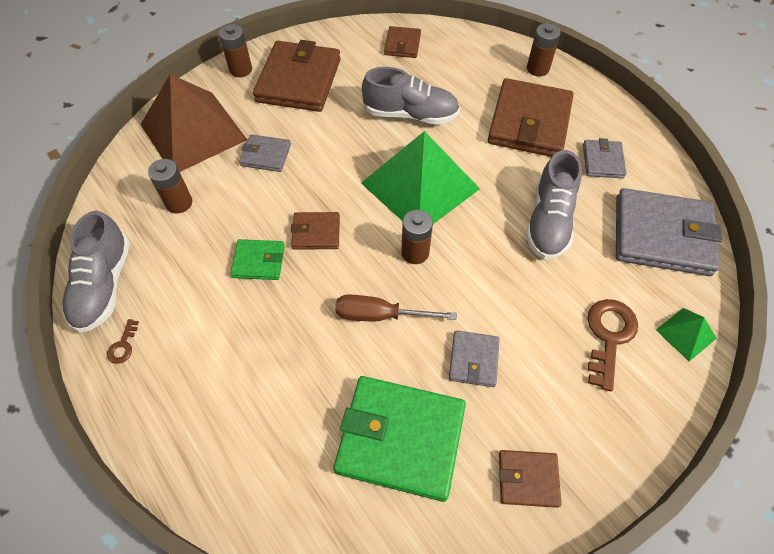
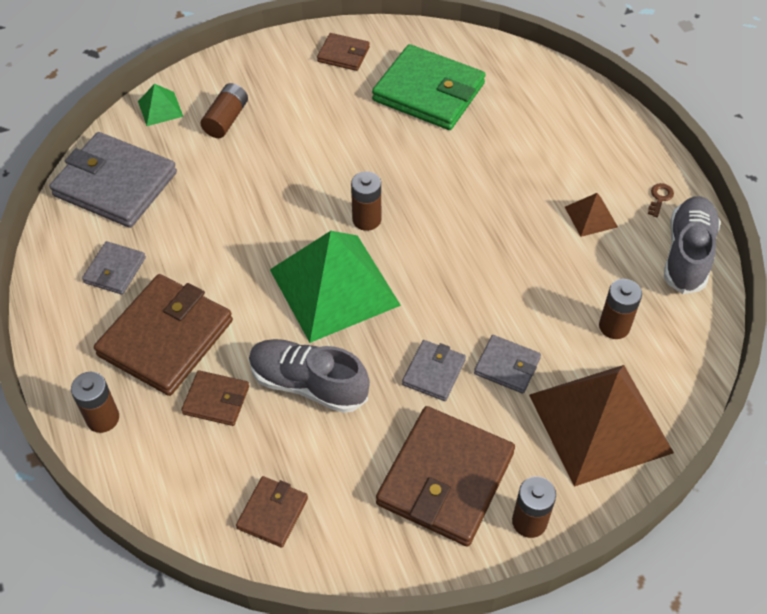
camera: 165 degrees left, 5 degrees down
(197, 305) = (591, 217): none -> brown pyramid
(259, 261) = (528, 244): green wallet -> none
(316, 232) = (463, 260): brown wallet -> brown wallet (216, 400)
(380, 315) = (418, 174): brown screwdriver -> none
(473, 360) = (349, 127): grey wallet -> grey wallet (434, 372)
(549, 221) = (216, 220): grey shoe -> none
(608, 336) = (226, 119): brown key -> brown battery

